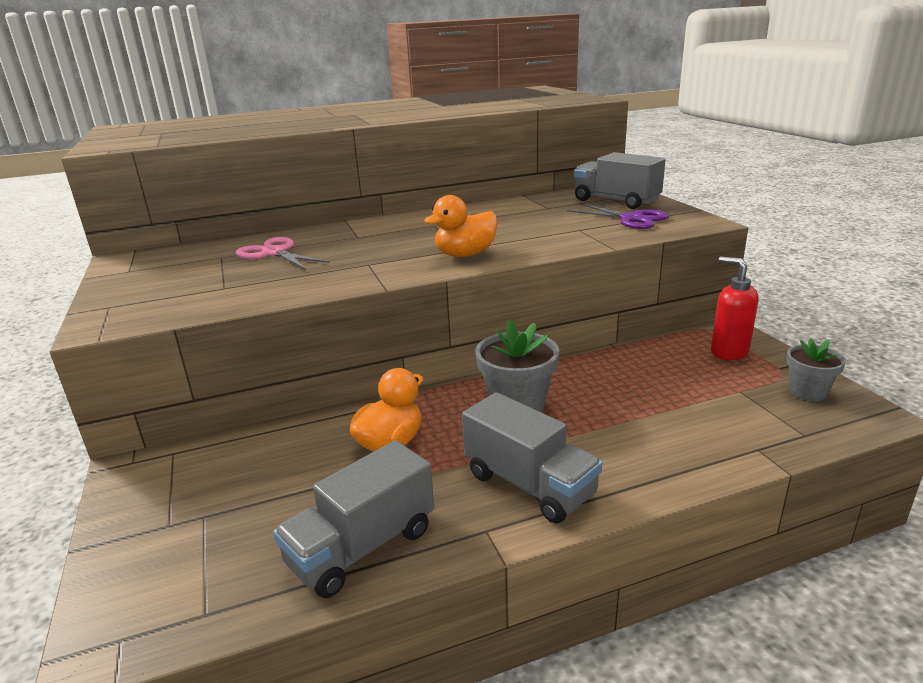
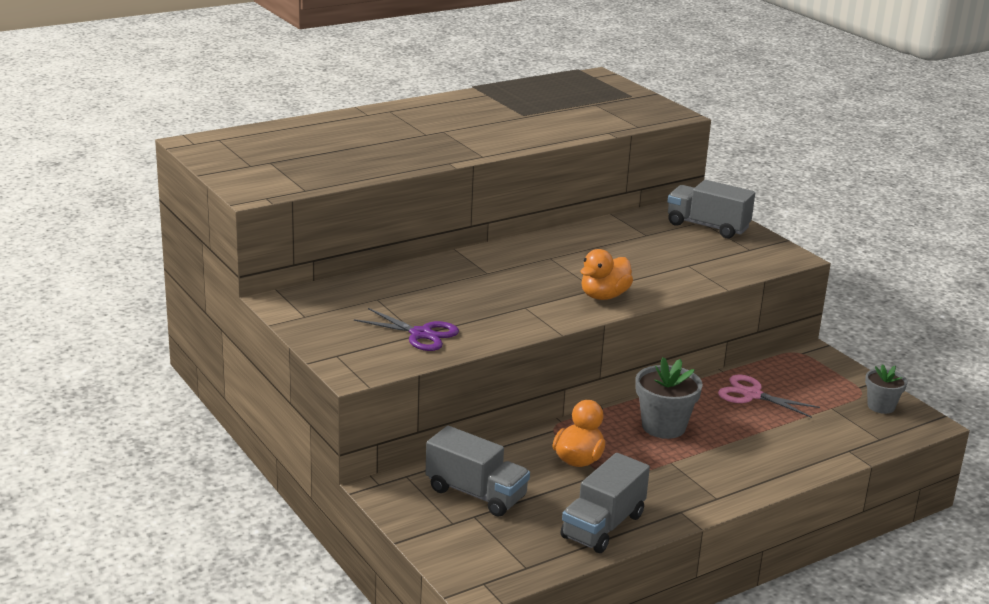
camera: 15 degrees left, 0 degrees up
(274, 253) = (425, 294): pink scissors -> pink scissors (752, 395)
(529, 485) = (697, 482): grey truck -> grey truck (476, 493)
(631, 219) = (729, 252): purple scissors -> purple scissors (421, 334)
(728, 352) = (818, 374): red soap dispenser -> none

